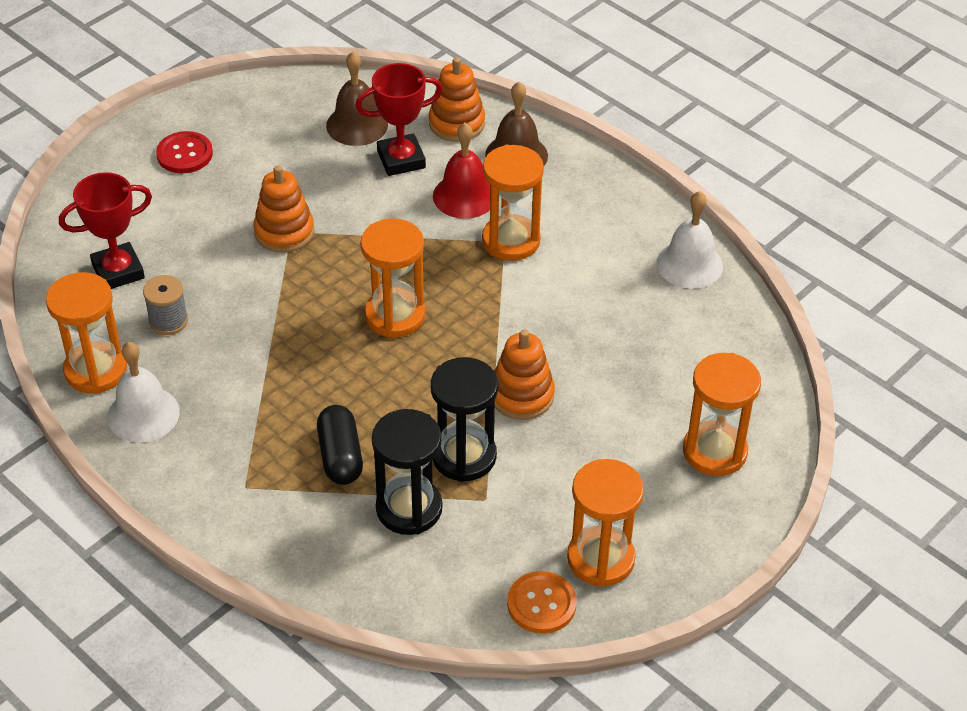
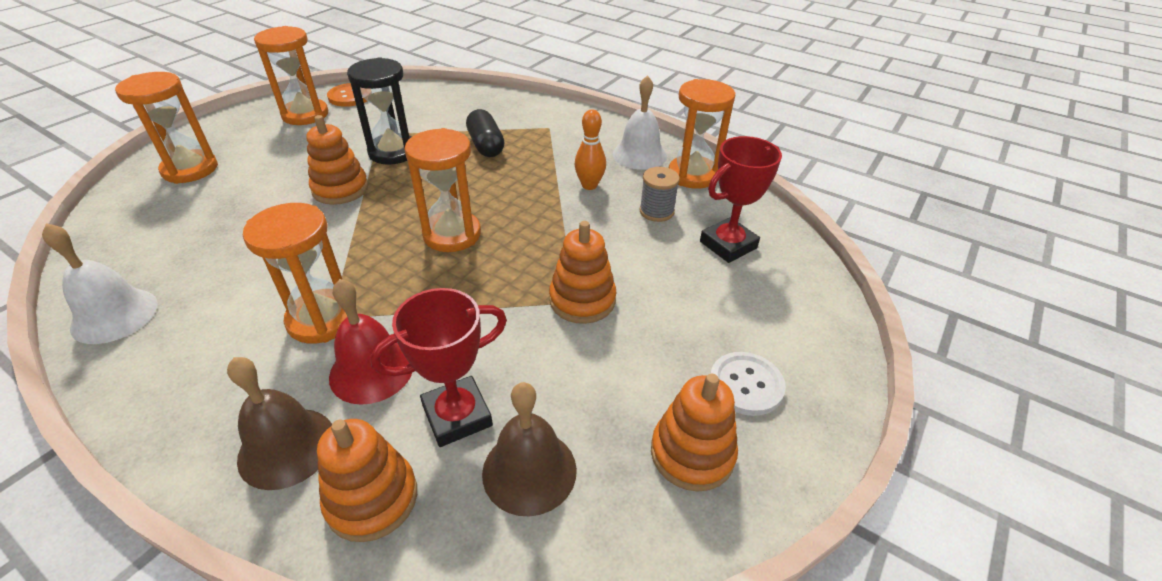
camera: 170 degrees right, 5 degrees down
(184, 154) = (746, 385): red button -> white button
(228, 368) = (589, 185): none -> orange bowling pin
(247, 121) = (692, 453): none -> orange stacking toy
(409, 508) = (434, 126): black hourglass -> none

